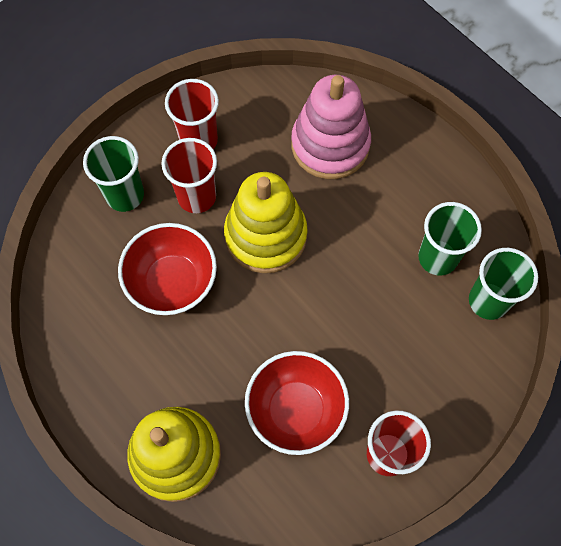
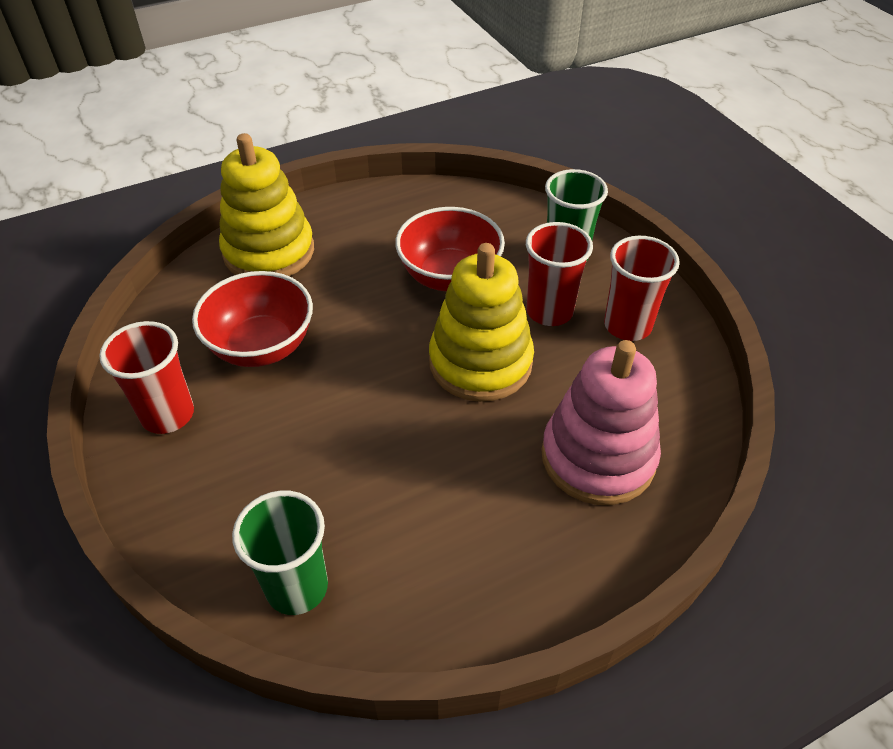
camera: 105 degrees right, 20 degrees down
(437, 257) = (386, 541): green cup -> none

